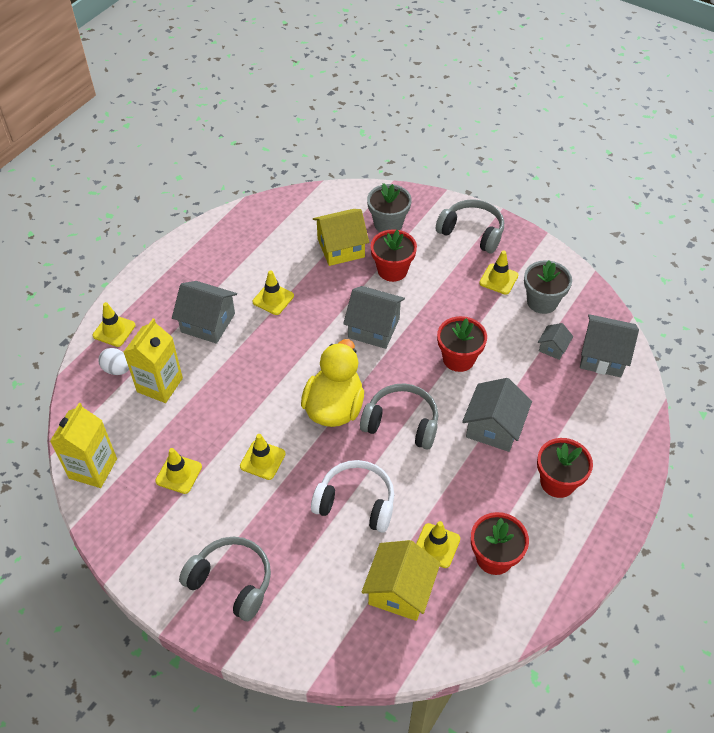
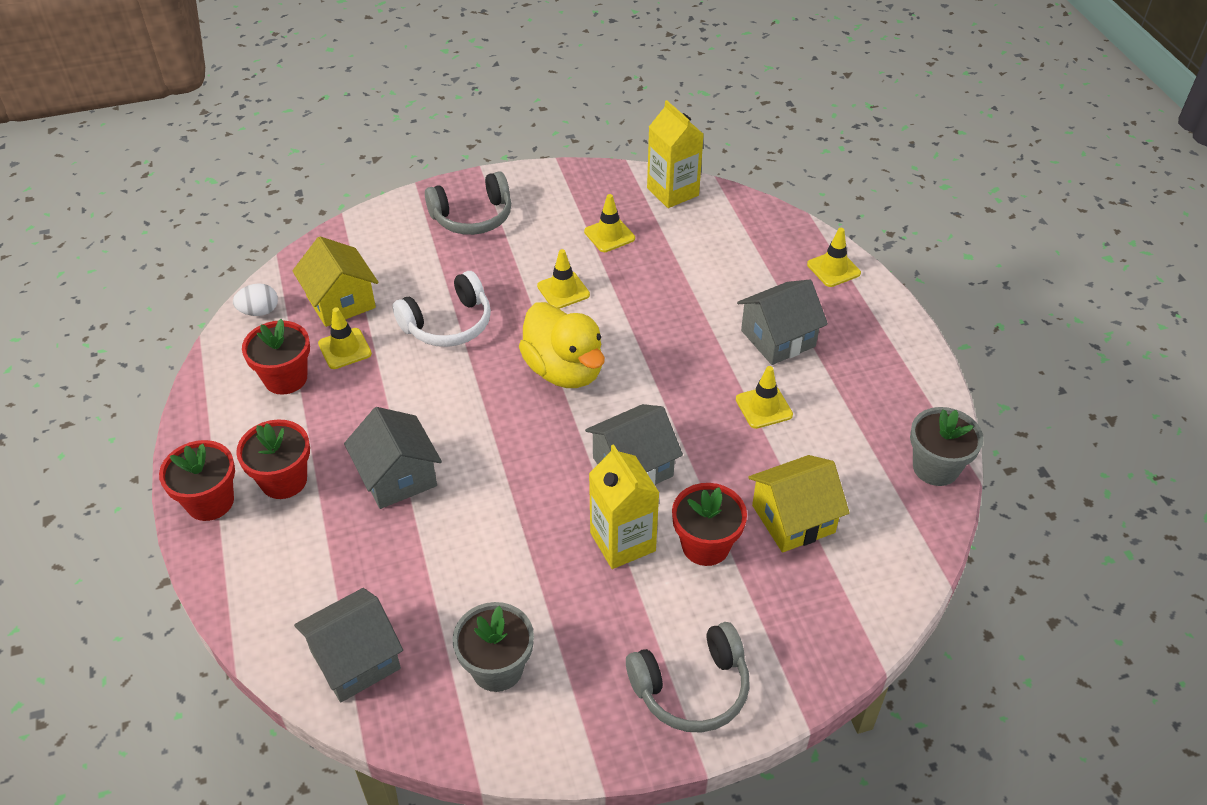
camera: 130 degrees right, 5 degrees down
(117, 369) = (776, 250): white egg -> white egg (259, 311)
(160, 385) = (726, 268): yellow carton -> yellow carton (622, 542)
(341, 248) = (793, 519): yellow house -> yellow house turned 45 degrees clockwise
(388, 224) = (795, 600): grey flower pot -> grey flower pot (935, 467)
(401, 423) = (488, 408): grey headphones -> none
(458, 358) = (510, 512): red flower pot -> red flower pot (210, 502)
(498, 279) = (581, 650): yellow traffic cone -> none
(553, 348) = (423, 617): grey house -> none

